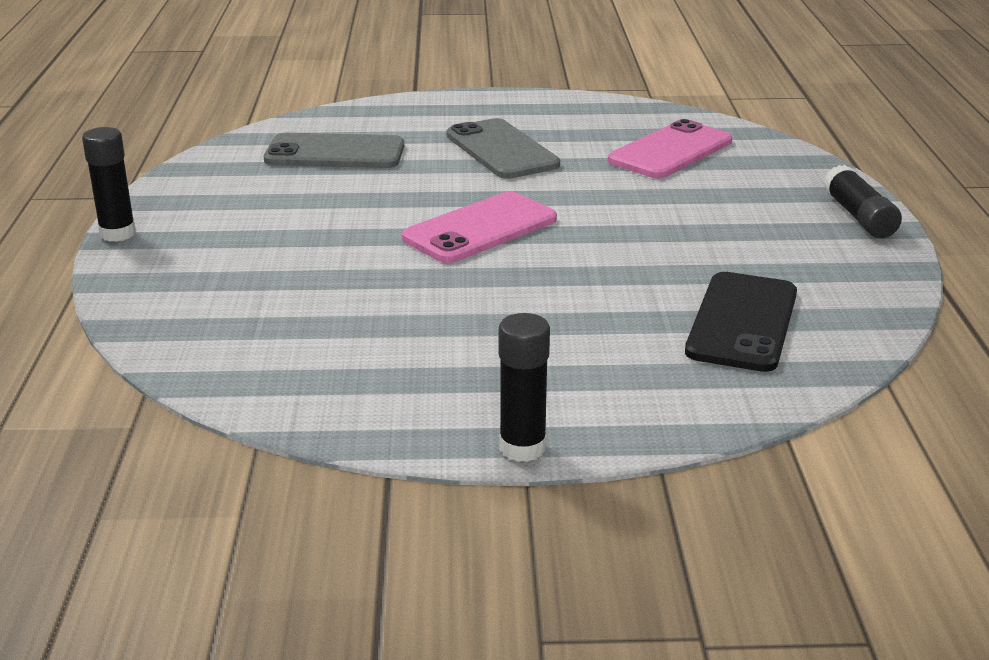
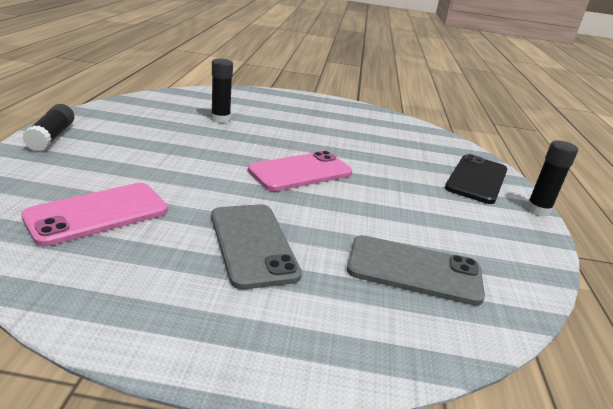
camera: 175 degrees left, 0 degrees up
(522, 448) = (313, 96): black glue stick -> black glue stick (220, 119)
(742, 322) = (197, 108): black phone -> black phone (476, 179)

